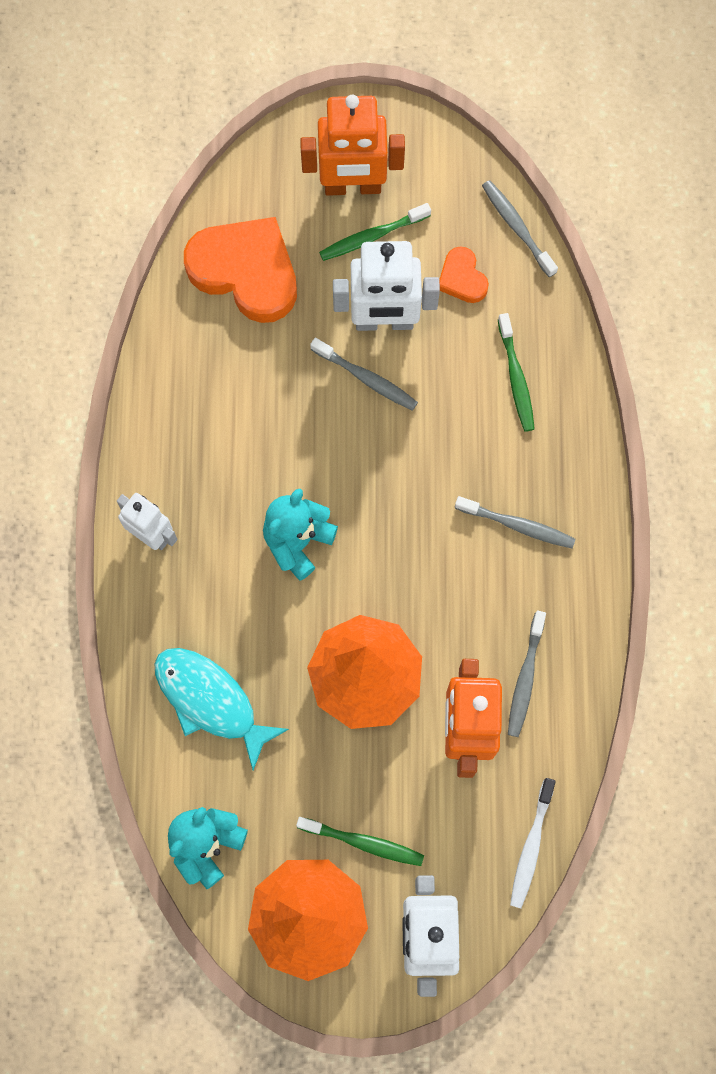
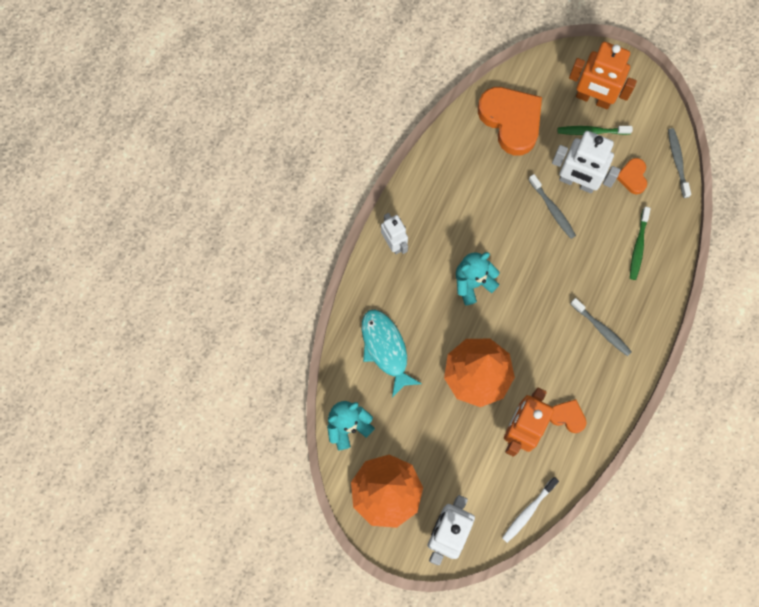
camera: 25 degrees right, 0 degrees up
(363, 842) = (435, 465): green toothbrush -> none
(525, 678) = (567, 416): grey toothbrush -> orange heart

